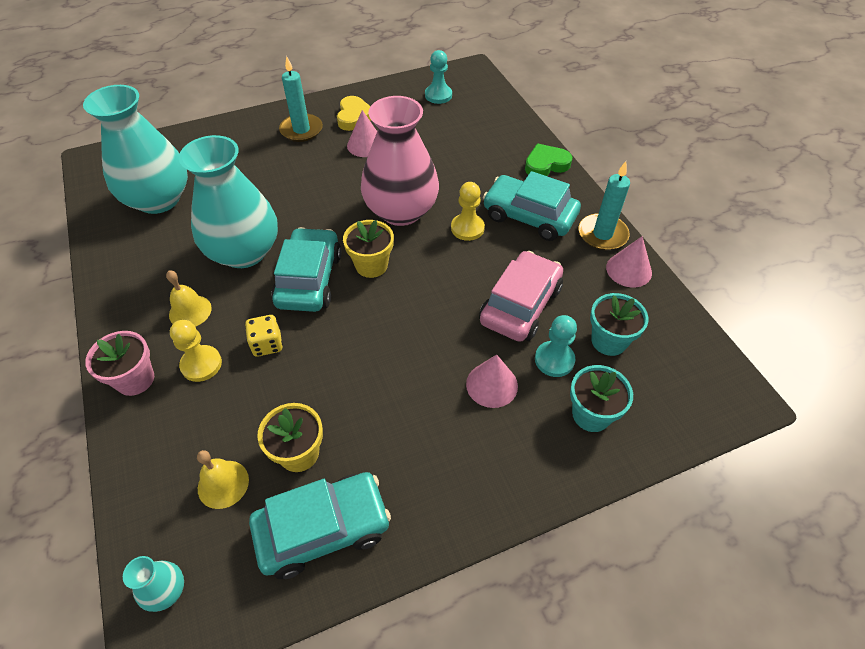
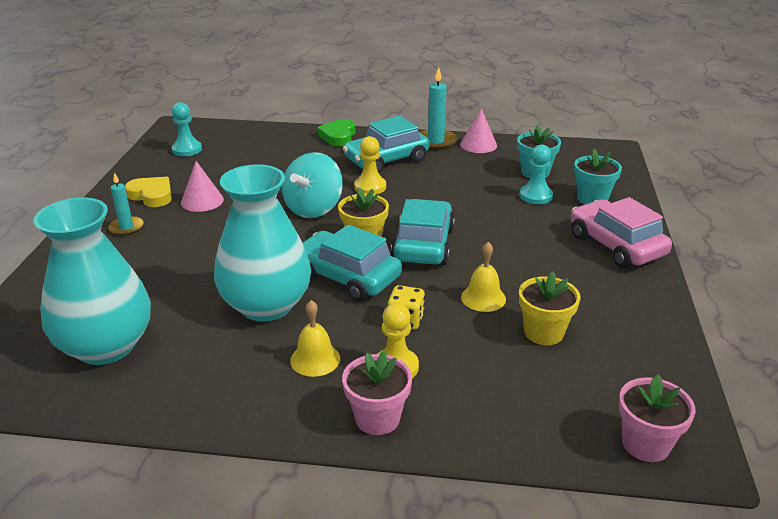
camera: 60 degrees left, 20 degrees down
(166, 590) = (645, 444): turquoise vase -> pink flower pot
(223, 484) = (550, 384): yellow bell -> yellow bell (483, 298)
(301, 130) = (126, 227): turquoise candle -> turquoise candle, size x0.65
(323, 529) = (626, 339): turquoise car -> turquoise car (423, 245)
(401, 211) = (314, 209): pink vase -> turquoise spinning top
(492, 385) = (539, 226): pink cone -> none
(520, 305) = (473, 192): pink car -> pink car (616, 245)

